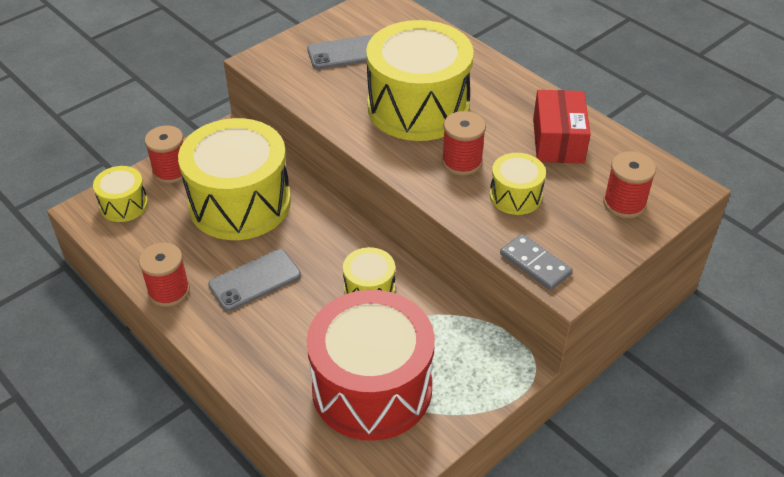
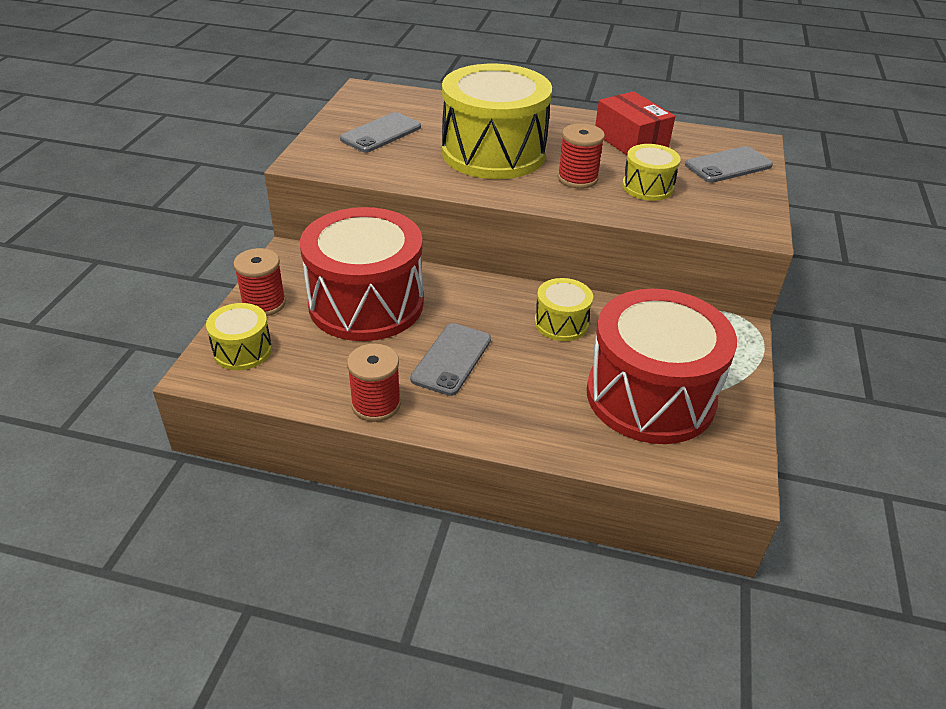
camera: 35 degrees left, 5 degrees down
(240, 203) = (366, 304): yellow drum -> red drum
(535, 264) = (721, 226): grey domino -> none
(624, 203) = (728, 165): red spool -> grey phone

